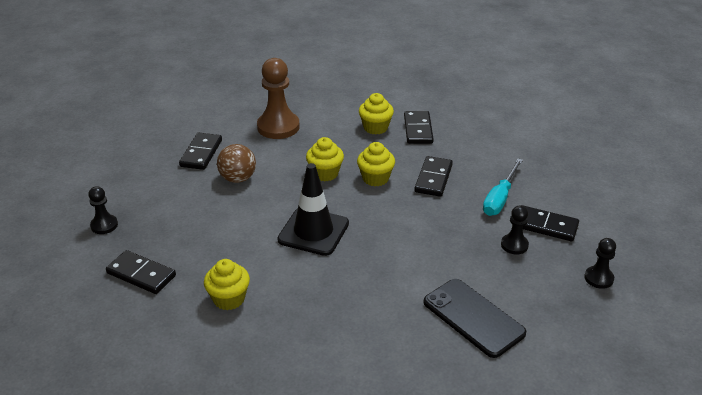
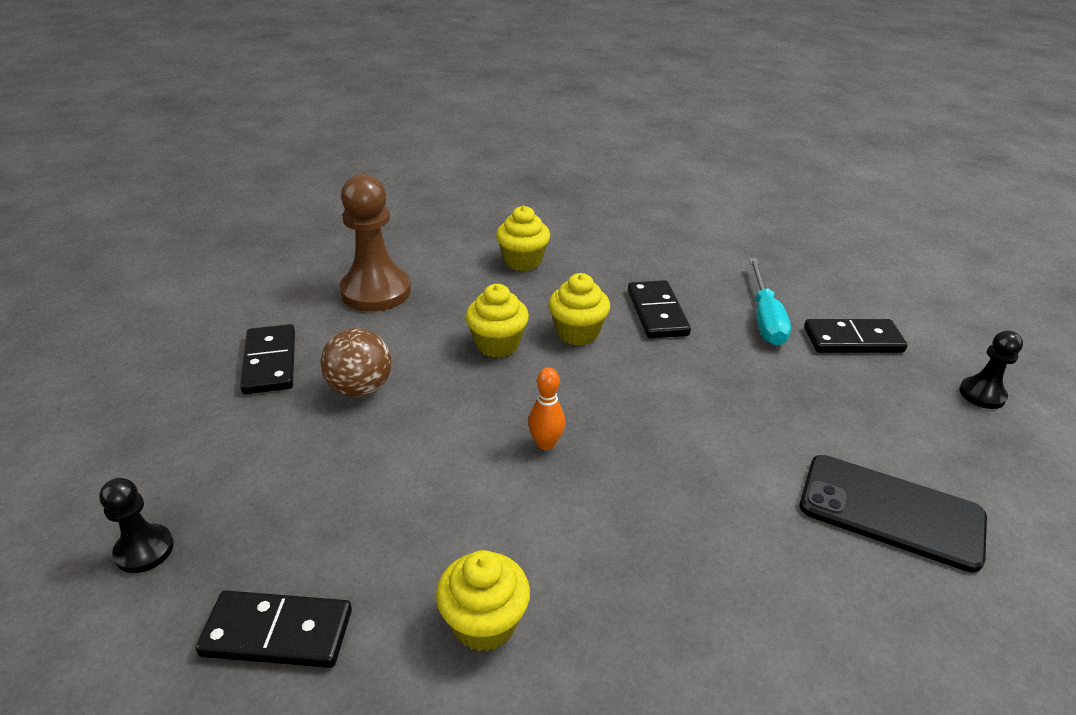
camera: 25 degrees left, 0 degrees up
(313, 231) = (545, 444): black traffic cone -> orange bowling pin
(418, 129) = (582, 251): black domino -> none
(514, 245) = (841, 379): black pawn -> none

